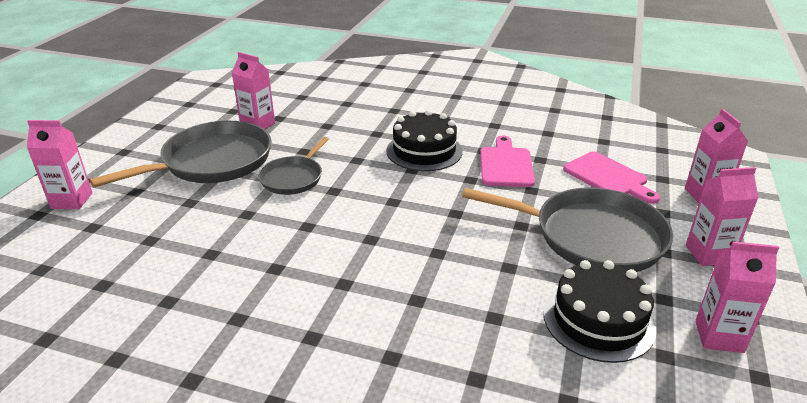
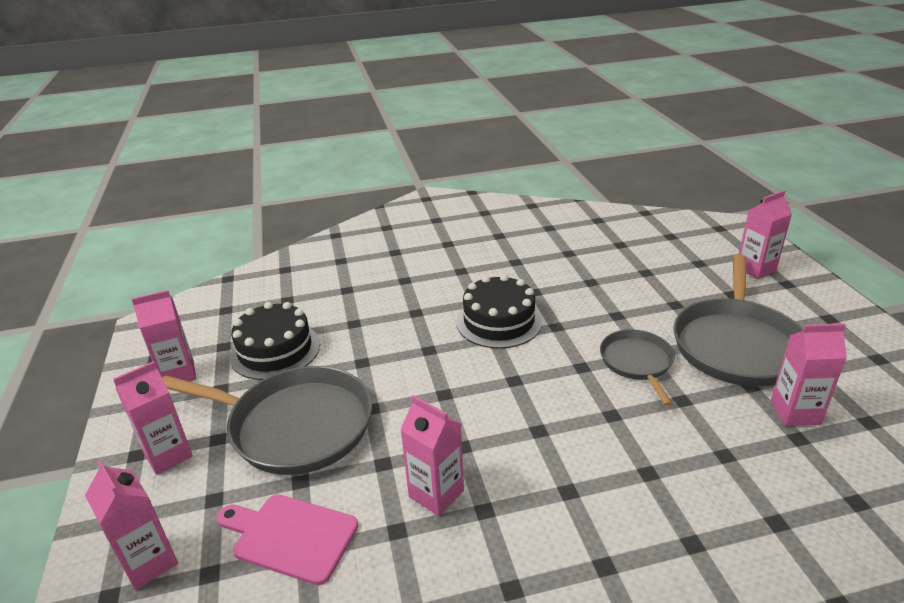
camera: 150 degrees right, 0 degrees up
(424, 151) = (556, 469): black cake -> black cake (499, 321)
(506, 165) = (436, 493): pink cutting board -> pink carton
(592, 236) = (295, 425): grey pan -> grey pan turned 150 degrees counterclockwise

